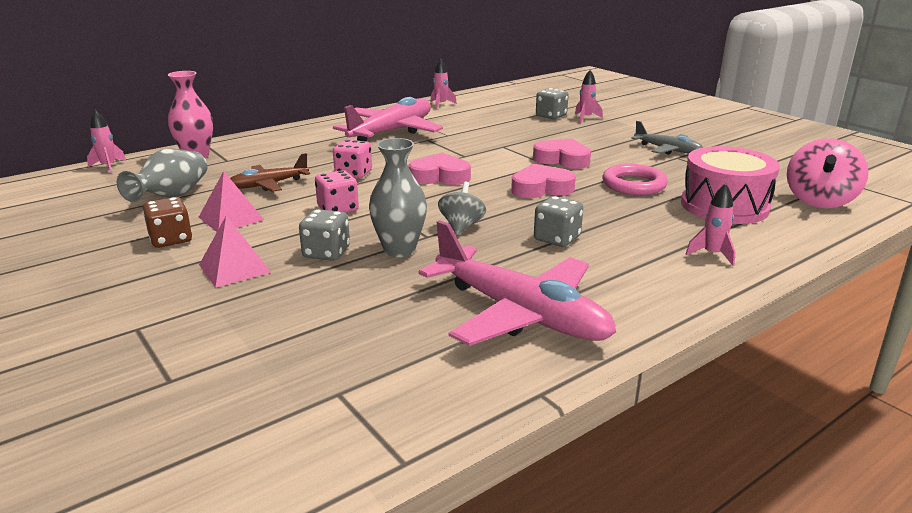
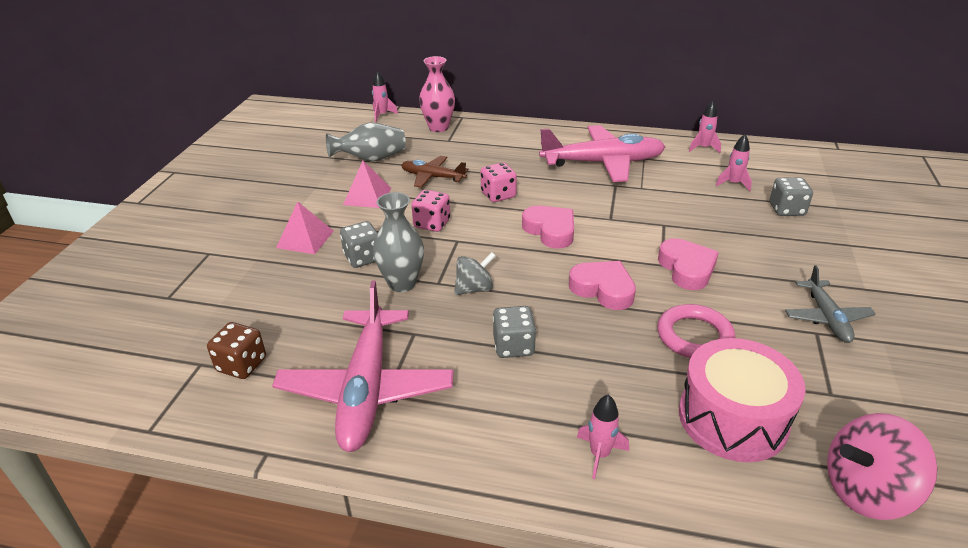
camera: 50 degrees right, 10 degrees up
(171, 239) = (316, 196): brown dice -> brown dice (242, 365)
(585, 118) = (821, 230): pink rocket -> pink rocket (733, 184)

